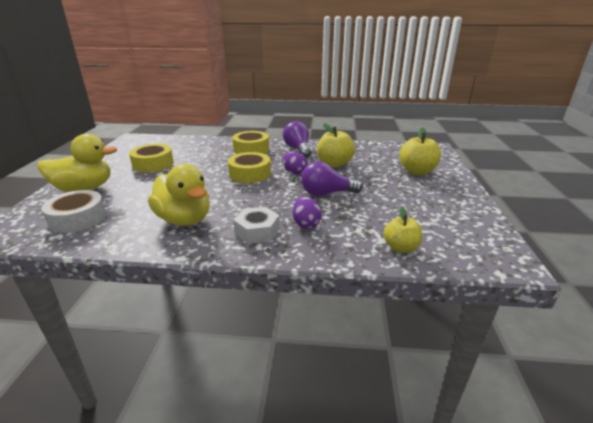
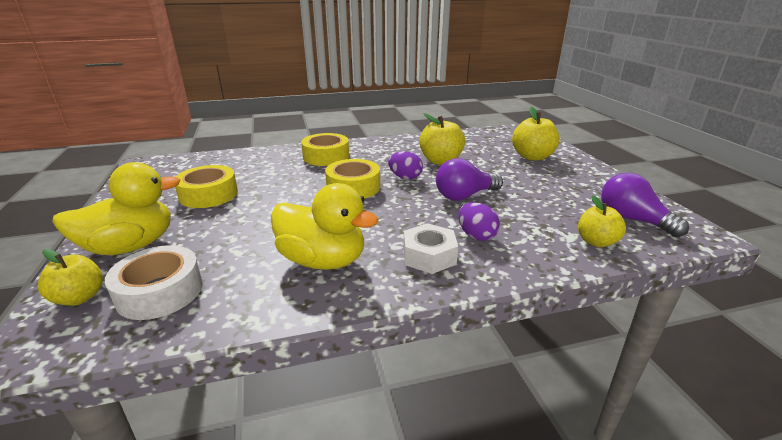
camera: 20 degrees left, 0 degrees up
(37, 213) = (80, 297): none -> yellow apple
(298, 149) = (383, 149): purple light bulb -> purple light bulb (632, 220)

